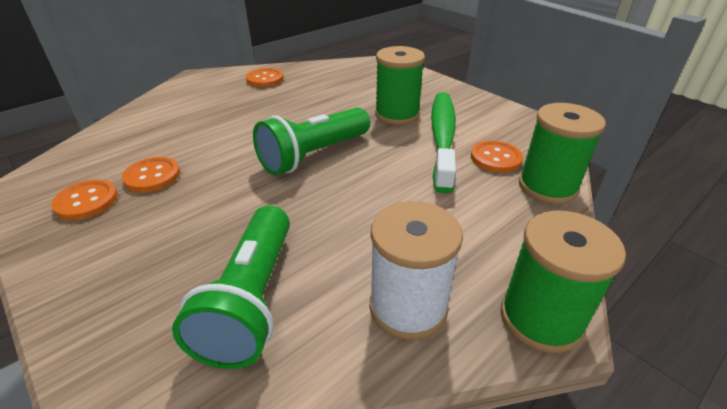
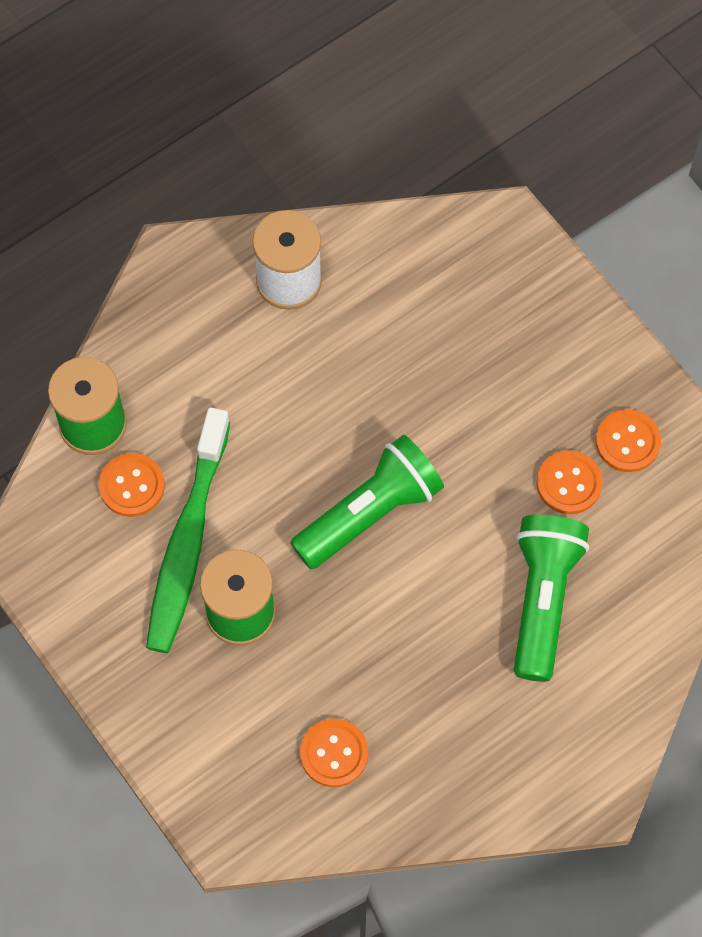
camera: 175 degrees left, 30 degrees up
(252, 299) = (422, 298): green flashlight -> green flashlight (543, 599)
(265, 79) = (462, 767): orange button -> orange button (334, 753)
(540, 318) = (182, 261): green spool -> none

